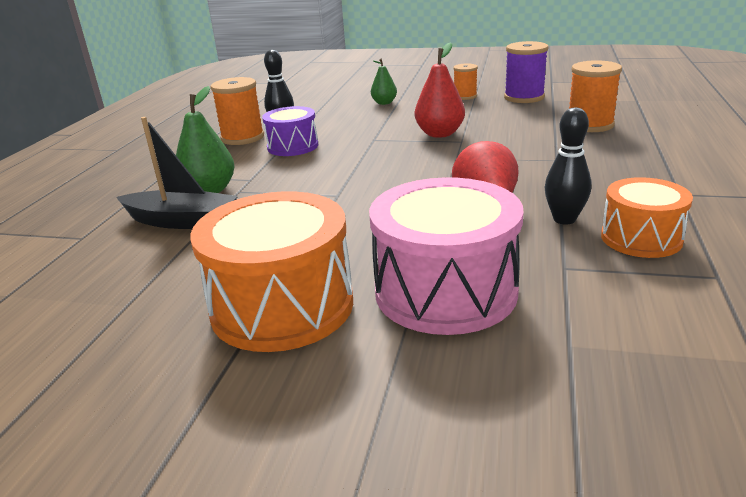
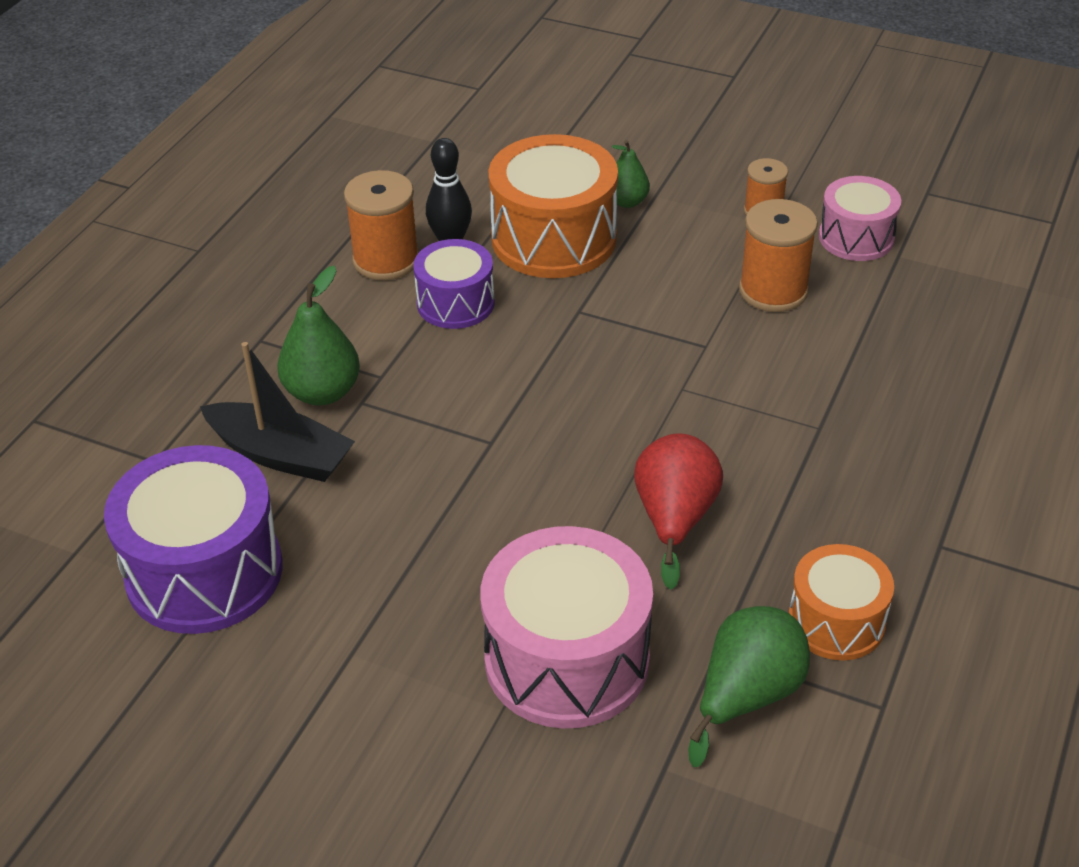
camera: 10 degrees right, 15 degrees up
(122, 289) = (204, 572): none -> purple drum
(282, 306) = (380, 642): orange drum -> orange drum (554, 238)
(440, 134) = (681, 319): red pear -> none
(524, 97) = (856, 237): purple spool -> pink drum
(564, 219) = (762, 563): black bowling pin -> none
(590, 125) = (915, 346): orange spool -> orange spool (773, 291)
(606, 288) = (747, 696): none -> green pear

